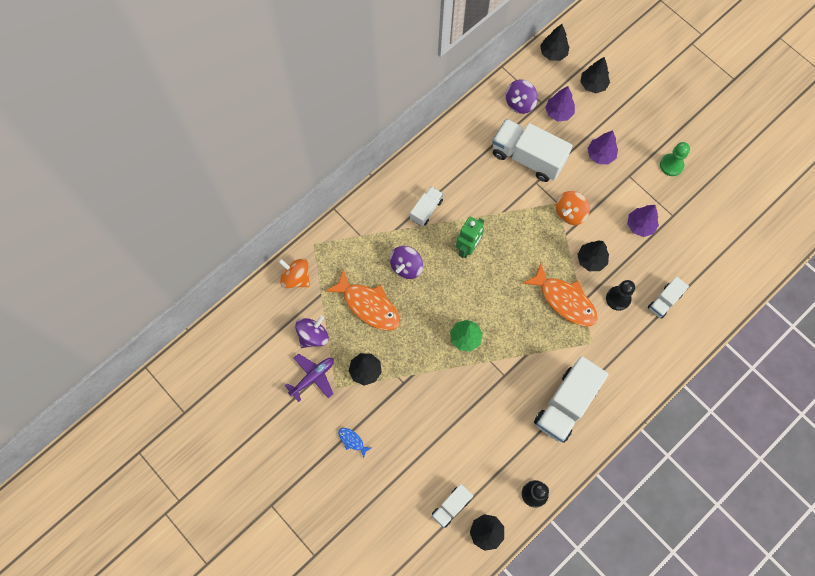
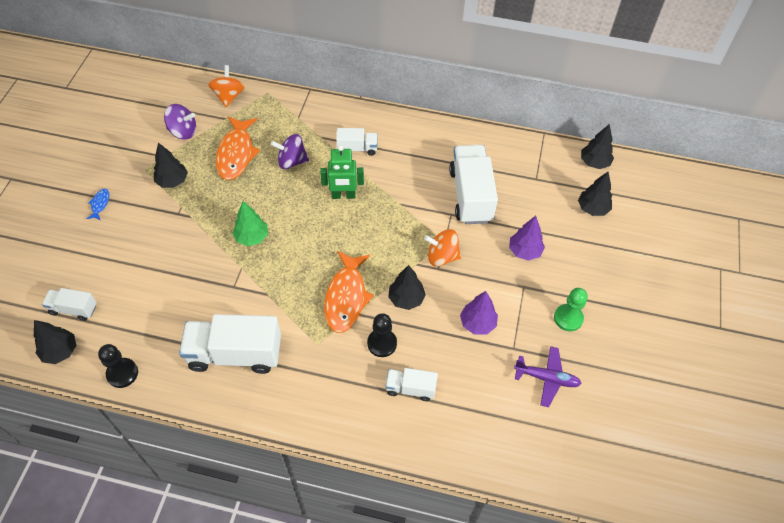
camera: 55 degrees right, 15 degrees down
(313, 377) = (144, 149): purple plane -> purple plane (547, 378)
(520, 103) = (520, 163): purple spinning top -> none
(558, 112) = (538, 196): purple tree -> none

